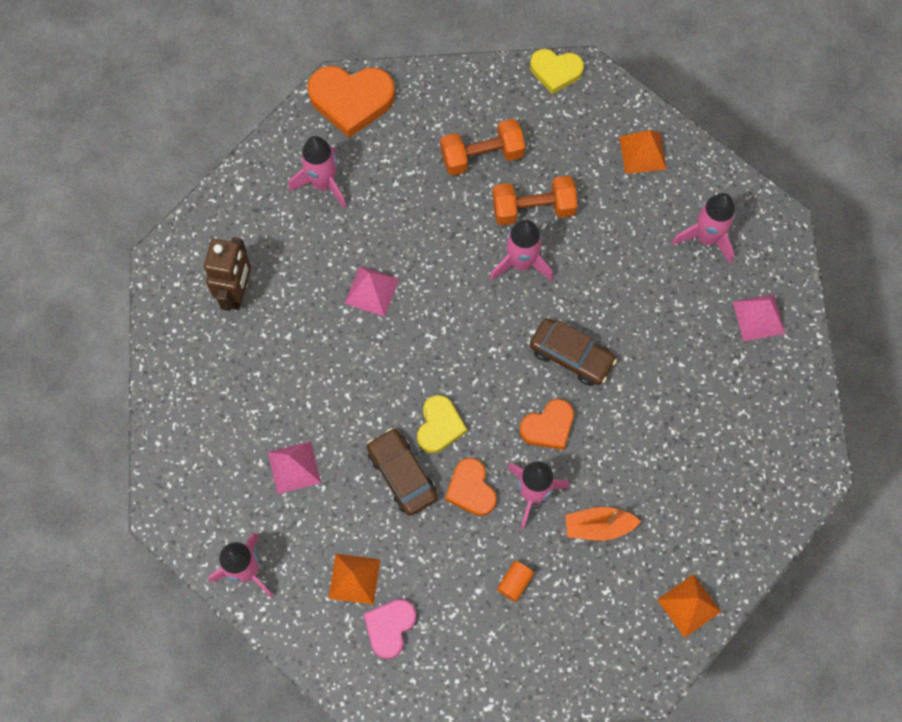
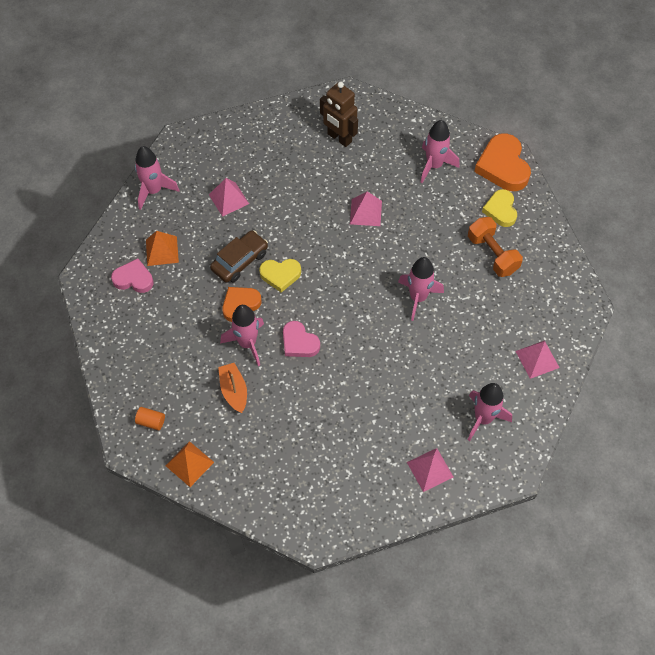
camera: 75 degrees right, 10 degrees down
(237, 292) = (339, 138): brown robot -> brown robot turned 45 degrees clockwise
(514, 583) = (180, 346): orange cylinder -> orange cylinder (151, 421)
(533, 208) = (463, 296): orange dumbbell -> none
(548, 427) = (299, 342): orange heart -> pink heart
(555, 71) = (580, 286): yellow heart -> yellow heart (500, 210)
(571, 356) = (357, 345): brown car -> none
(642, 152) = (537, 359): orange pyramid -> pink pyramid

